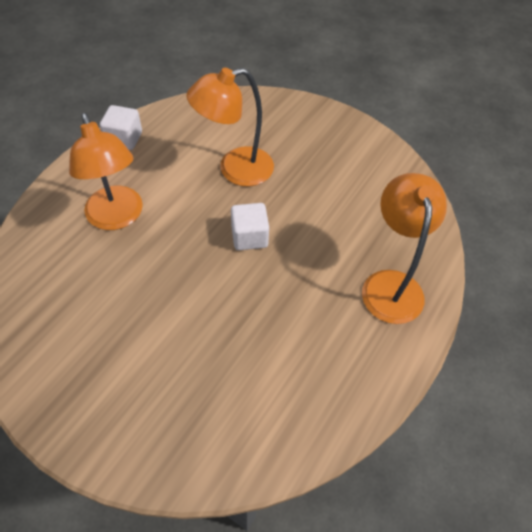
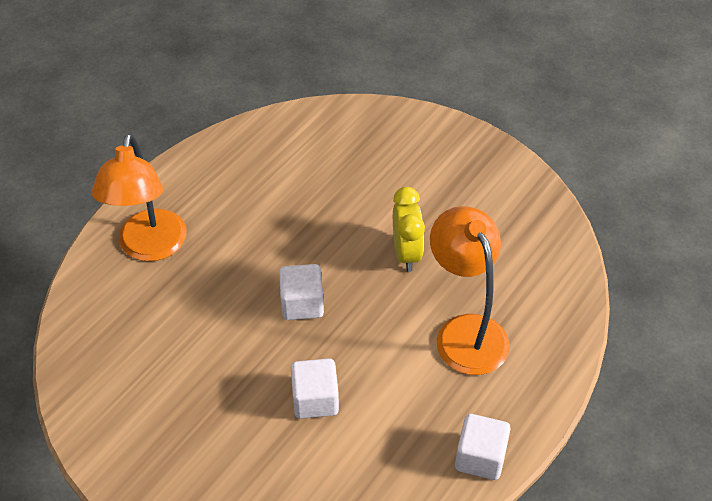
camera: 175 degrees left, 5 degrees down
(157, 284) = (406, 253): none -> yellow clock
(235, 169) = (315, 399): orange lamp -> white cube

